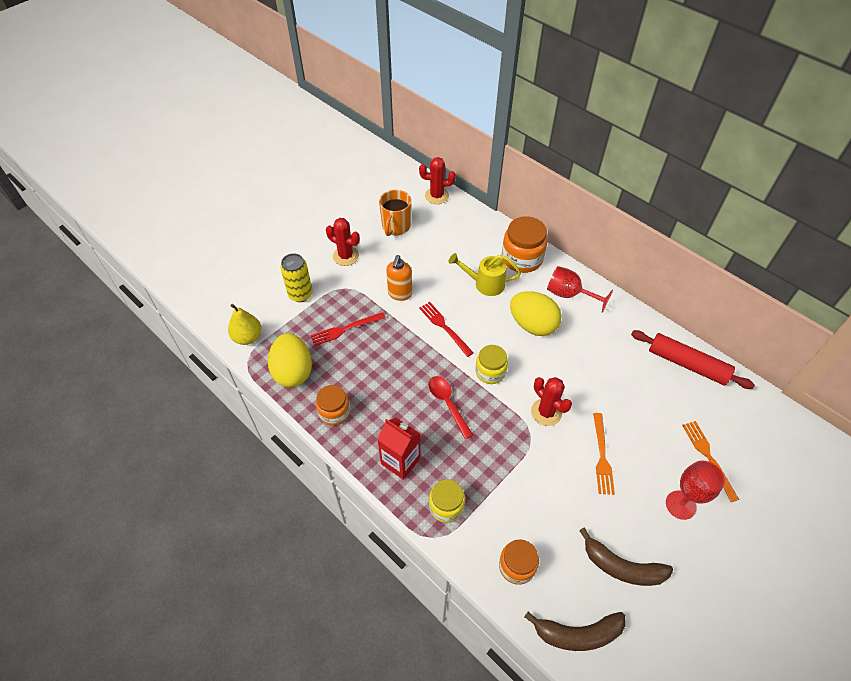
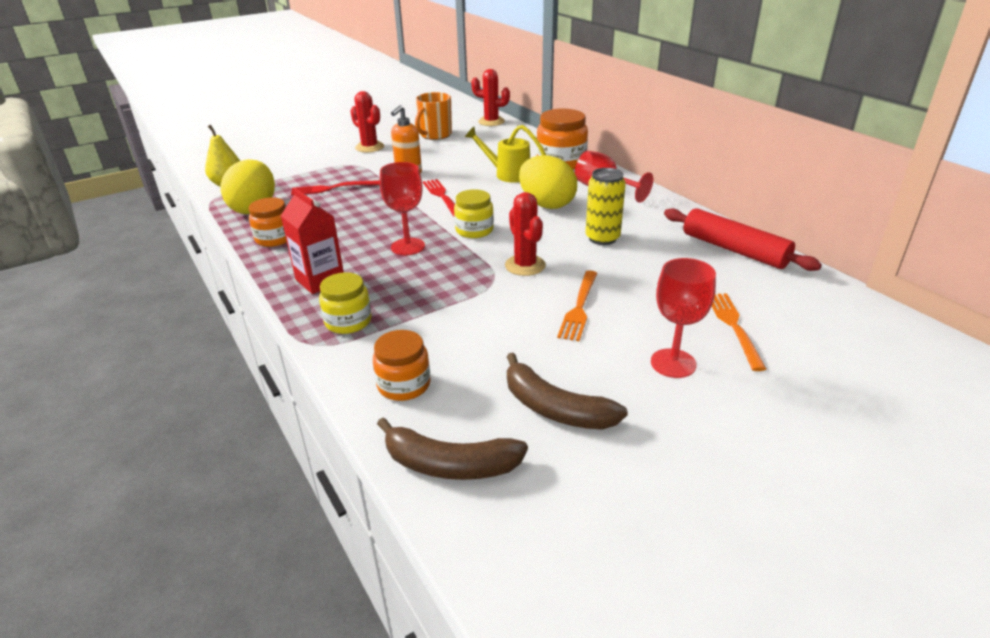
camera: 15 degrees right, 20 degrees down
(300, 294) = (304, 164): yellow can -> yellow can (602, 238)
(448, 404) = (408, 247): red spoon -> red goblet

